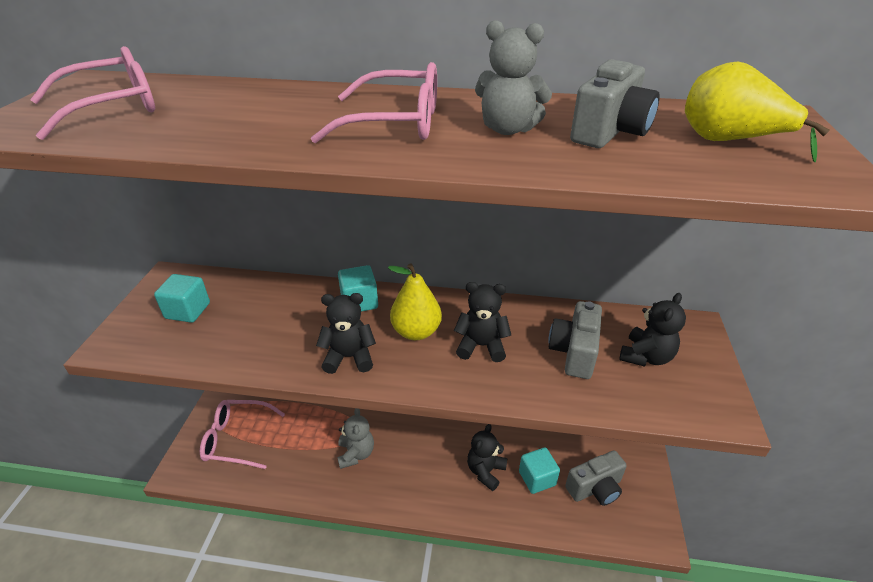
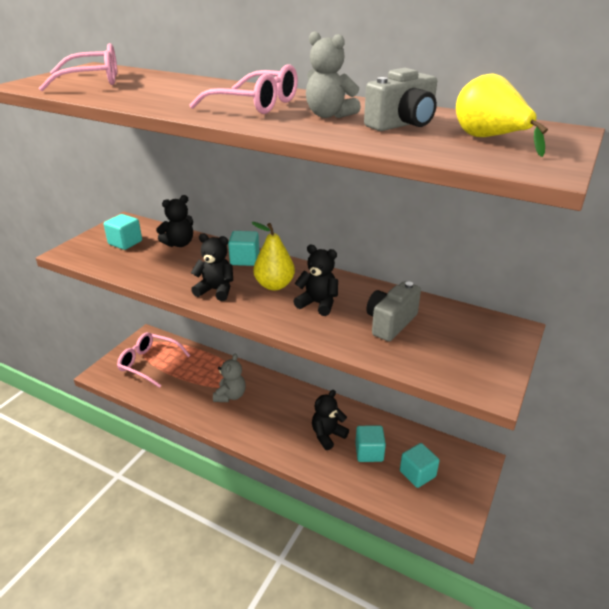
camera: 20 degrees right, 5 degrees down
(595, 488) = (417, 474): grey camera -> turquoise cube
(646, 356) = (450, 338): black teddy bear -> black teddy bear (179, 244)

